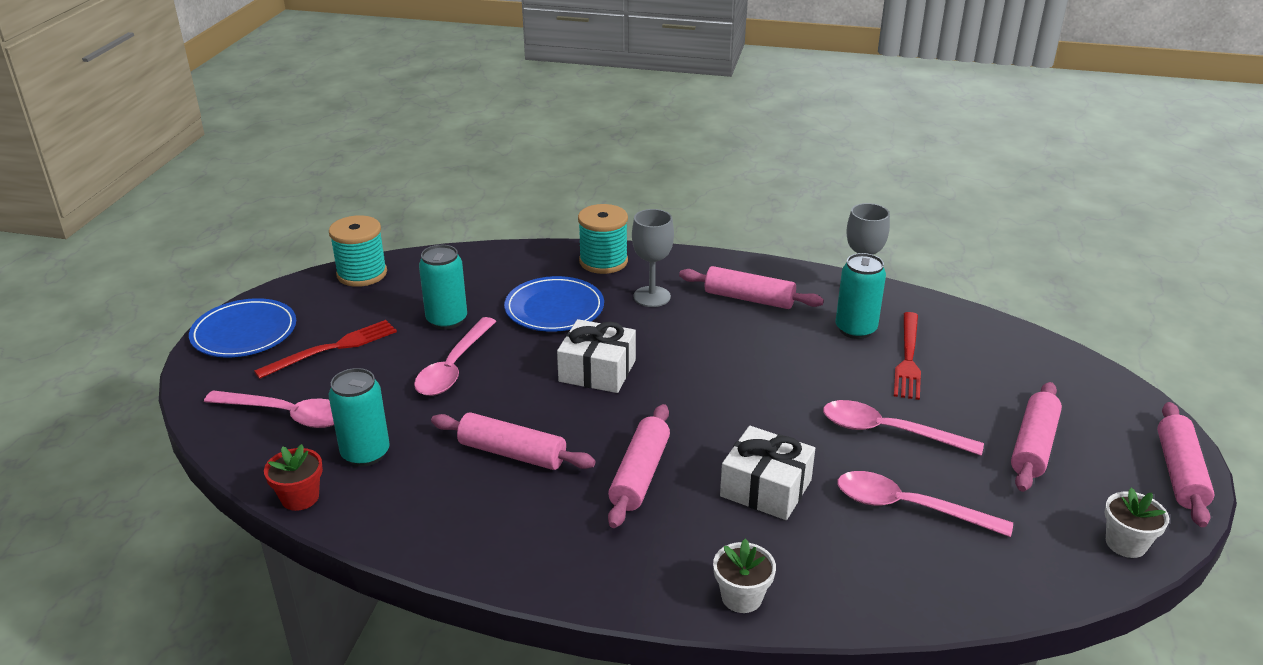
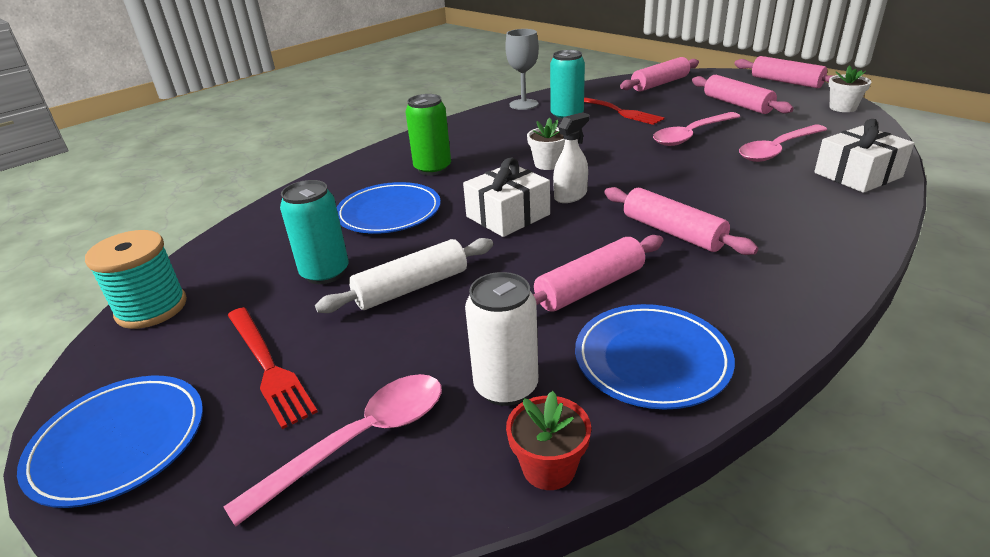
camera: 55 degrees left, 0 degrees up
(332, 348) = (268, 366): red fork -> red fork turned 150 degrees clockwise
(365, 453) = (506, 387): turquoise can -> white can
(434, 512) = (652, 360): none -> blue plate
(453, 367) = (412, 288): pink spoon -> white rolling pin
(603, 261) = (352, 175): turquoise spool -> none
(652, 296) = (432, 169): grey goblet -> green can
(663, 393) = (570, 196): none -> white spray bottle
(741, 597) = (854, 229): white flower pot -> white flower pot (548, 164)
(749, 299) = (486, 137): pink rolling pin -> pink rolling pin (660, 84)
(766, 488) = (726, 188): white gift -> white gift (857, 175)

